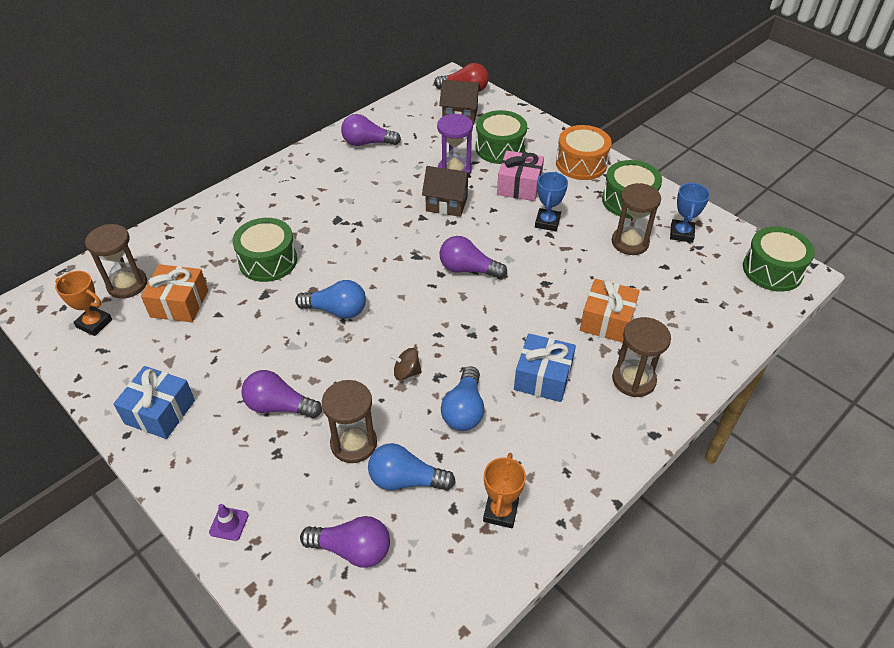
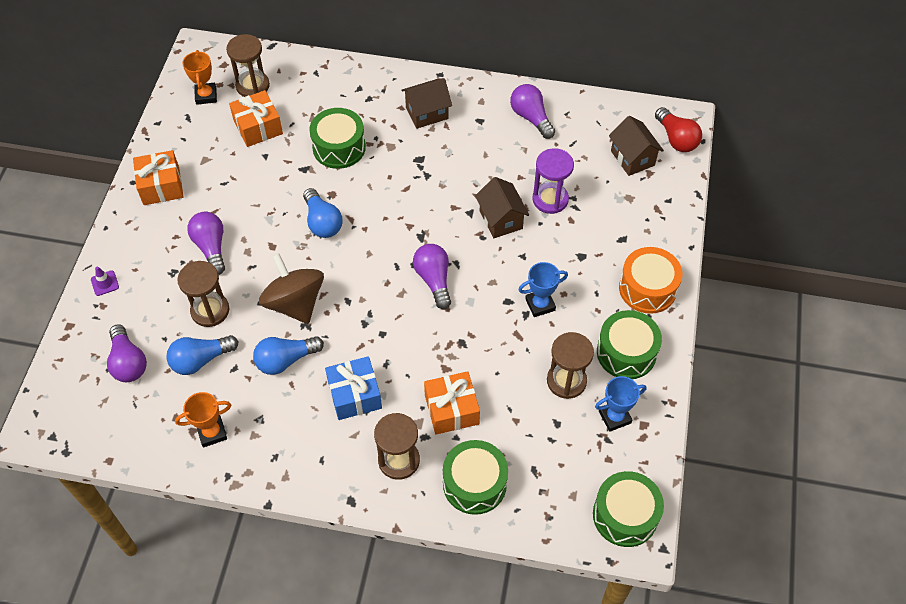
camera: 55 degrees right, 10 degrees up
(160, 412) = (161, 186): blue gift -> orange gift
(296, 193) = (427, 113): none -> brown house
(406, 372) = (295, 303): brown spinning top -> brown spinning top, size x2.21
(406, 480) = (201, 360): blue light bulb -> blue light bulb turned 90 degrees counterclockwise
(500, 148) = (612, 215): green drum -> green drum (474, 484)
(519, 186) = (571, 258): pink gift -> none

